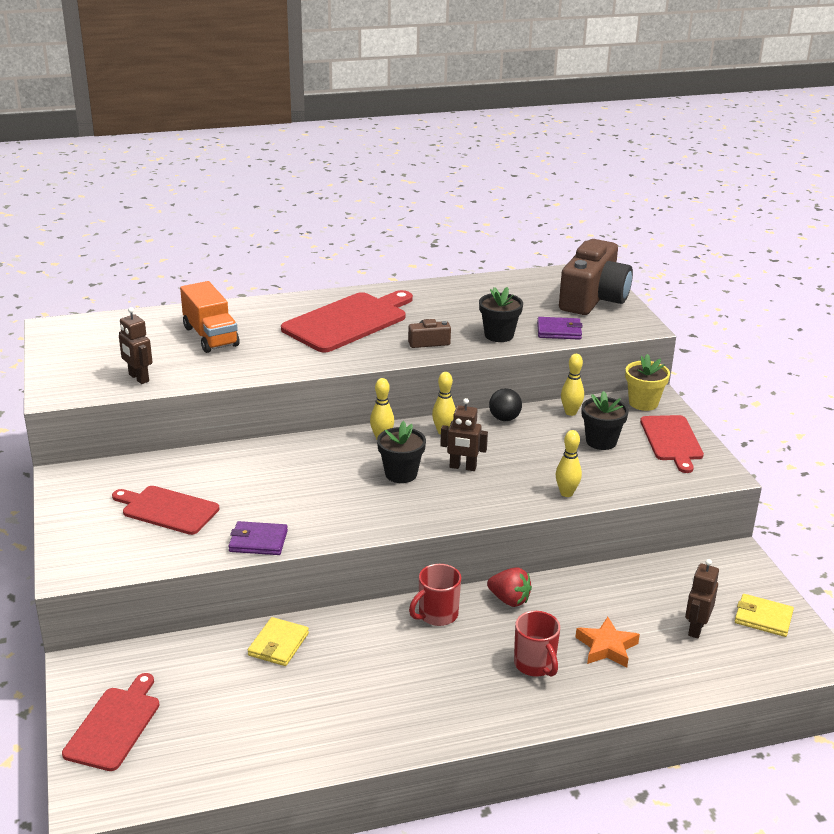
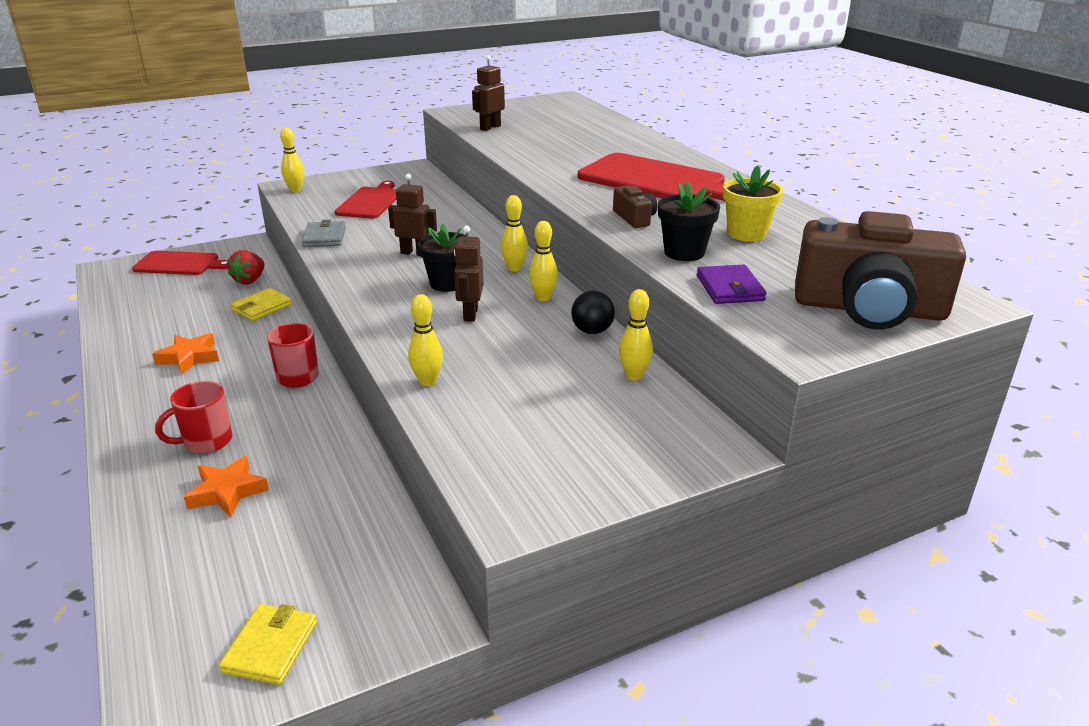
camera: 80 degrees right, 0 degrees up
(88, 564) = (295, 190): none -> yellow bowling pin
(210, 336) = (581, 138): orange truck -> none
(258, 541) = (324, 237): purple wallet -> grey wallet
(278, 644) = (262, 307): yellow wallet -> yellow wallet turned 60 degrees counterclockwise
(377, 690) = (189, 357): none -> orange star
(509, 600) = (320, 418): red strawberry -> red strawberry (250, 280)
(601, 441) = (565, 403): black flower pot -> none
(643, 403) = (699, 437): yellow flower pot -> yellow flower pot (746, 234)
(672, 440) = (595, 466): red cutting board -> none
(696, 628) = (254, 571): brown robot -> brown robot (415, 253)

